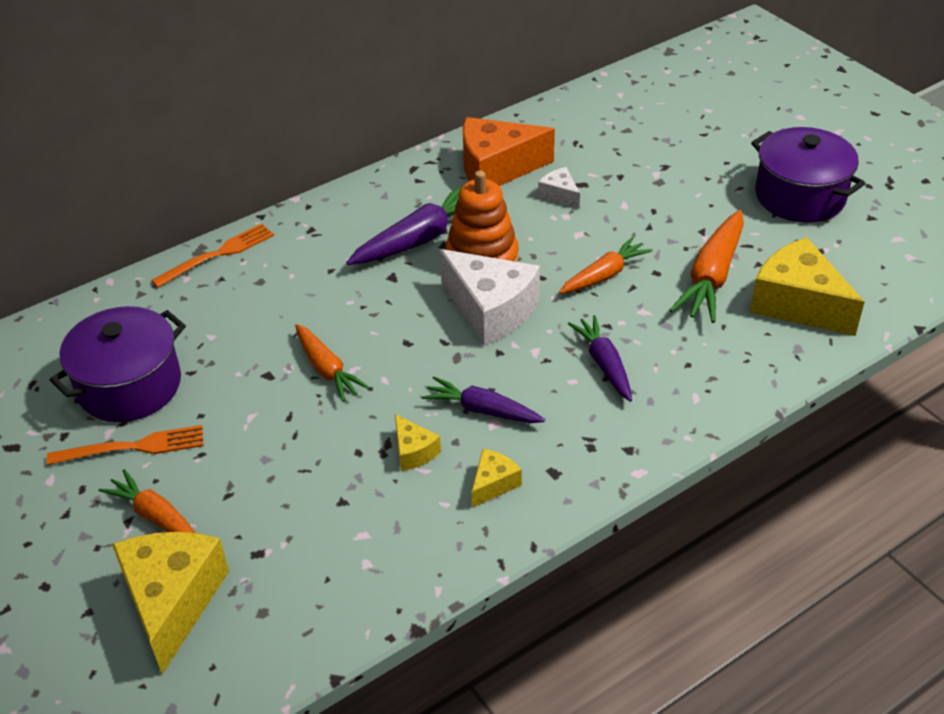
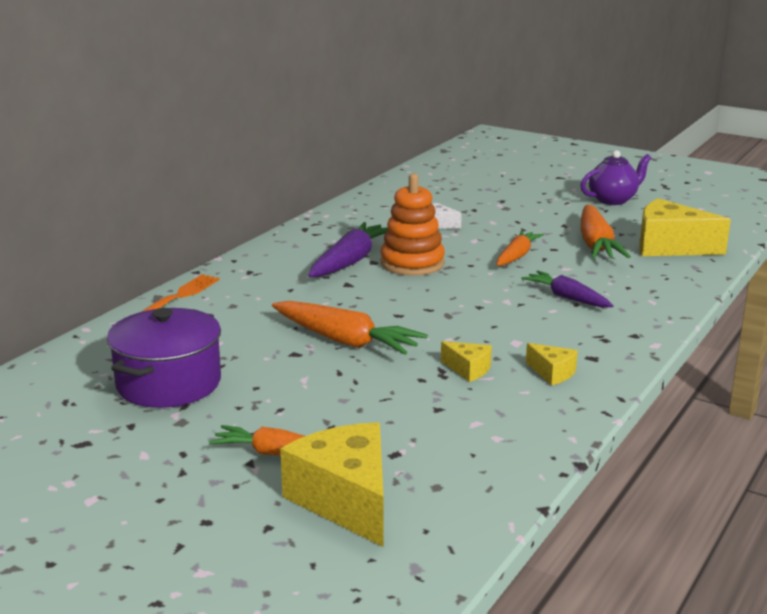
camera: 25 degrees left, 20 degrees down
(134, 447) = (210, 418): orange fork -> none
(327, 369) = (345, 341): orange carrot -> orange carrot, size x1.52
(482, 410) = (500, 337): purple carrot -> none
(491, 310) = (449, 287): white cheese -> none
(493, 484) = (552, 373): yellow cheese -> yellow cheese turned 120 degrees clockwise
(496, 168) = (374, 219): orange cheese -> none
(800, 196) = (613, 200): purple pot -> purple teapot

